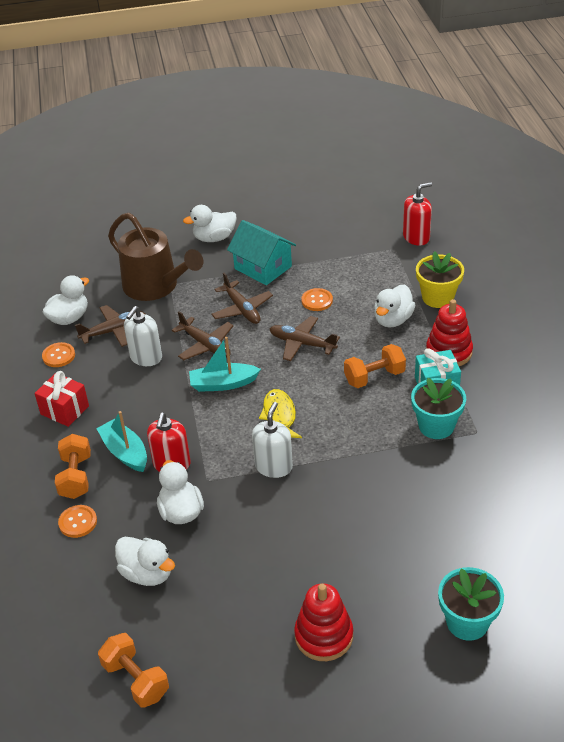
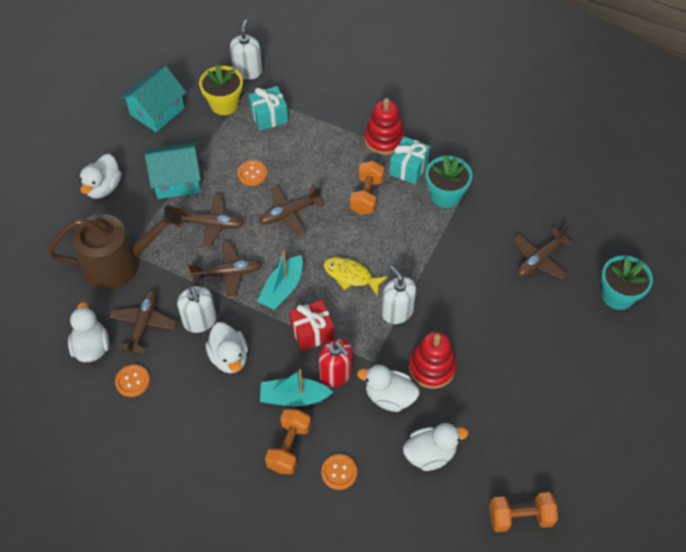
camera: 55 degrees left, 15 degrees up
(65, 410) = (204, 413): red gift -> red gift (312, 332)
(76, 477) = (289, 447): orange dumbbell -> orange dumbbell turned 75 degrees clockwise
(316, 219) = (157, 111): none -> turquoise house
(324, 636) = (569, 380): red stacking toy -> red stacking toy (431, 368)
(385, 275) = (269, 116): none -> turquoise gift
(393, 320) = (320, 146): white duck -> white duck (229, 357)
(416, 237) = (248, 71): red soap dispenser -> white soap dispenser
(438, 298) = (324, 106): yellow flower pot -> yellow flower pot (224, 104)
(441, 534) = (539, 259): none -> brown plane

